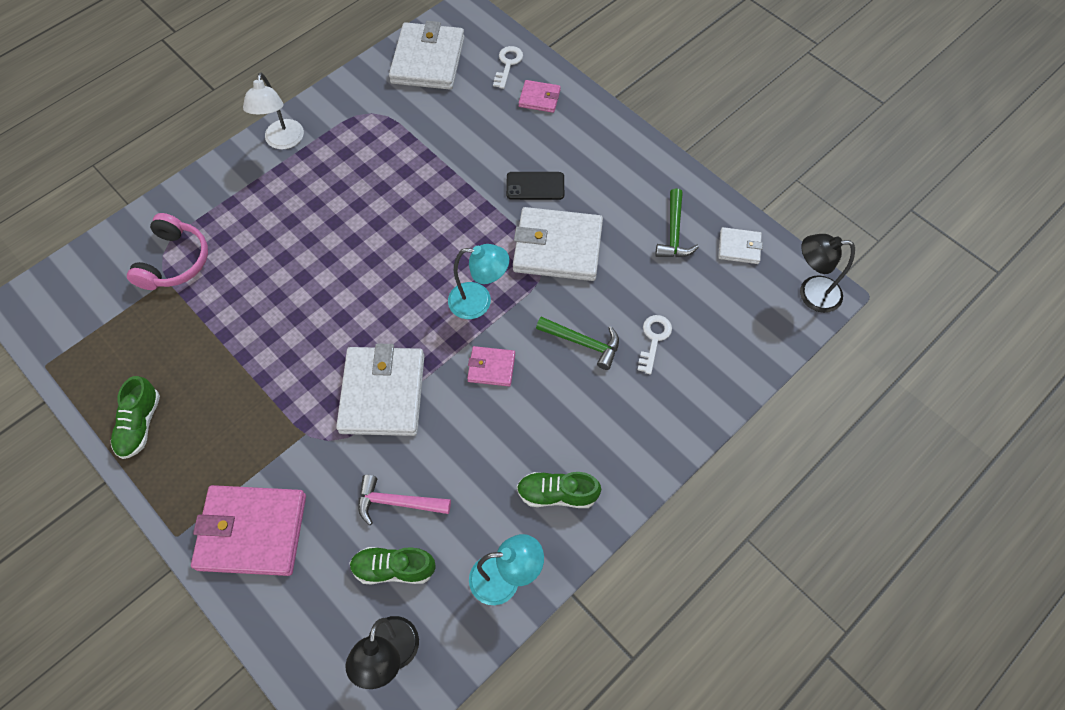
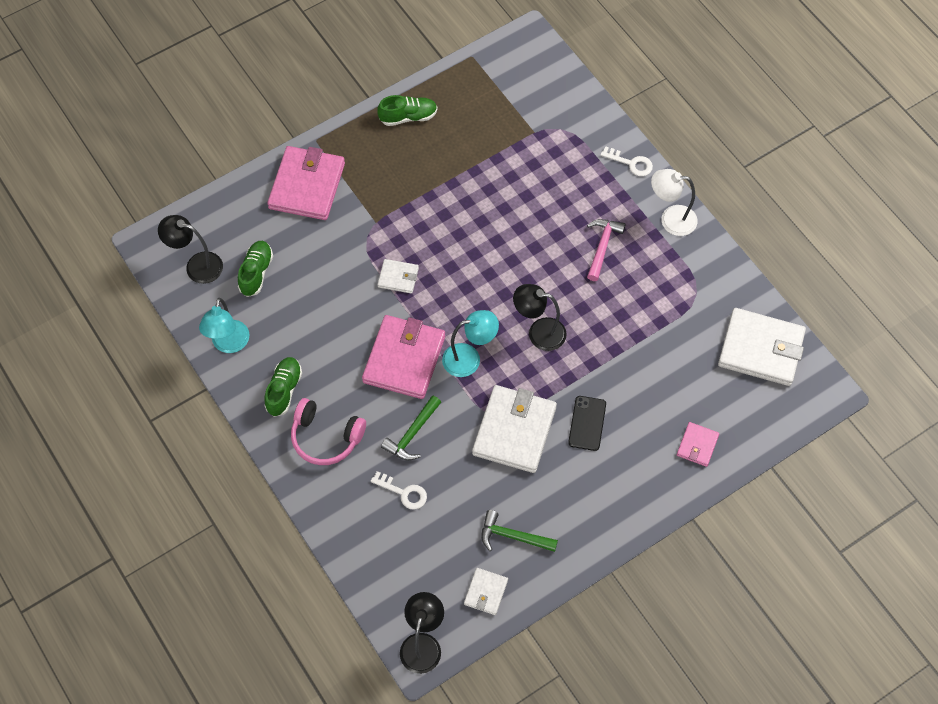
camera: 100 degrees right, 0 degrees up
(140, 424) = (408, 117): green shoe -> green shoe turned 150 degrees clockwise
(175, 261) = (552, 137): pink headphones -> pink headphones (325, 438)
(382, 393) = (398, 277): white wallet -> white wallet, size x0.49
(397, 502) = (305, 280): pink hammer -> pink hammer (602, 247)
(436, 241) = (539, 332): none -> black lamp
(479, 302) = (469, 358): turquoise lamp -> turquoise lamp turned 120 degrees counterclockwise
(491, 367) = (404, 359): pink wallet -> pink wallet, size x2.04
(508, 64) = (747, 423): white key -> white key (631, 163)

